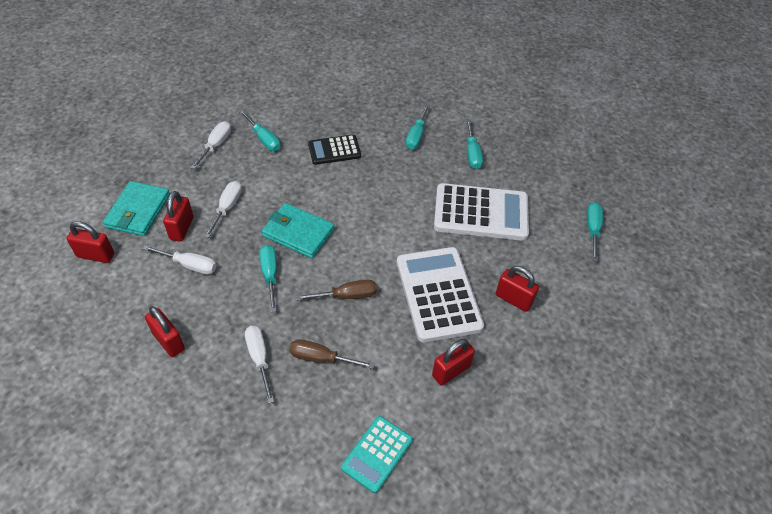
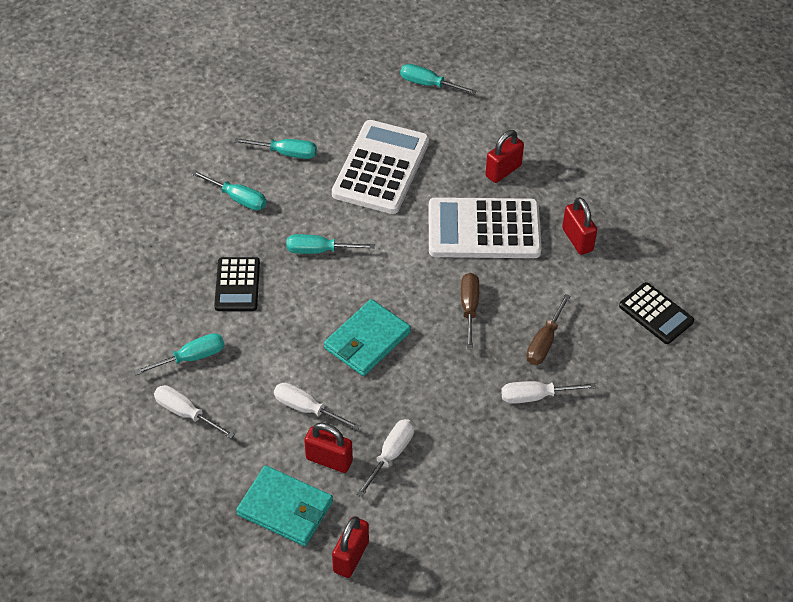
camera: 75 degrees left, 0 degrees up
(168, 341) = (497, 480): red padlock -> none
(270, 275) = (425, 375): turquoise screwdriver -> turquoise screwdriver (319, 250)
(377, 454) = (656, 314): turquoise calculator -> black calculator

